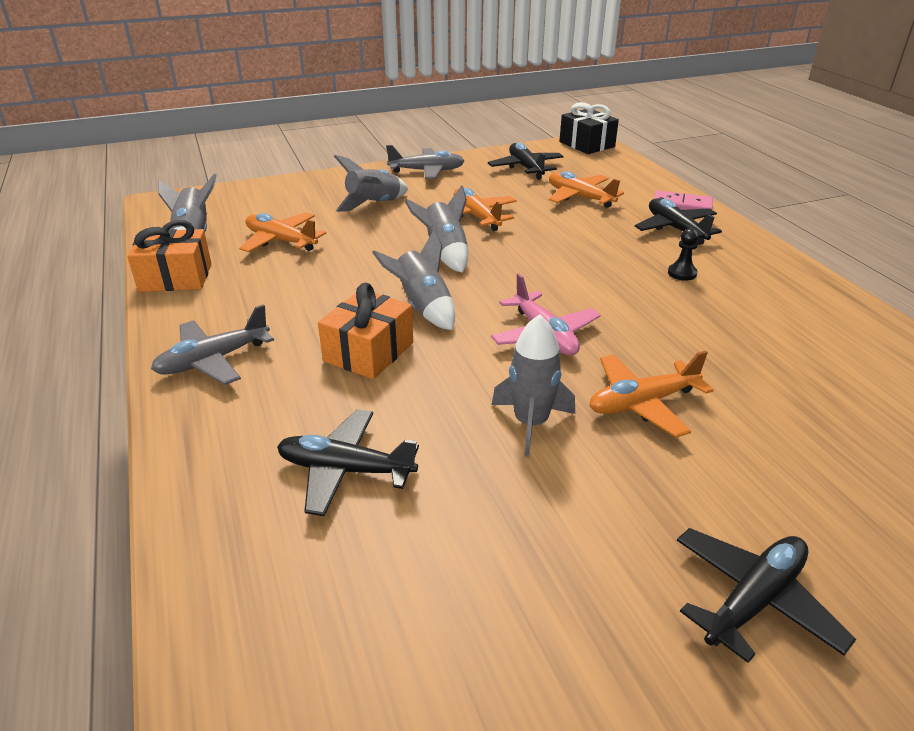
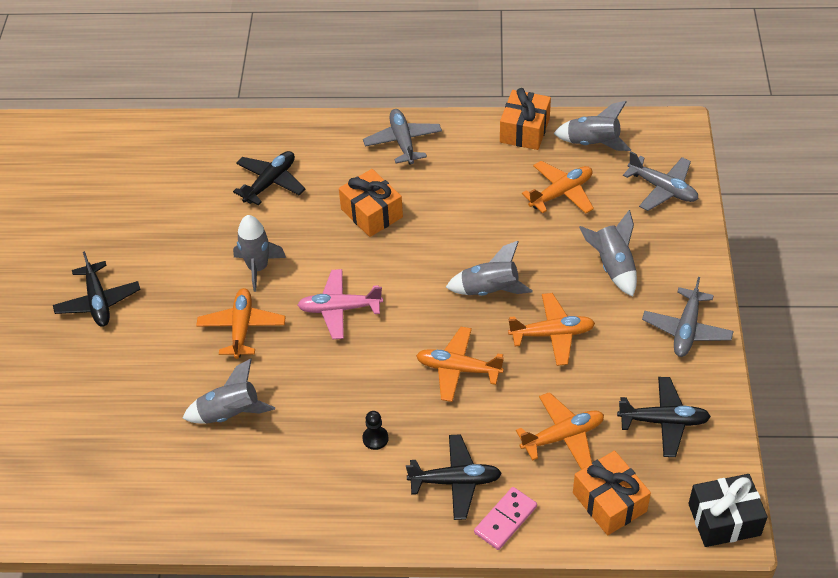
camera: 115 degrees right, 15 degrees up
(257, 198) = (662, 189): none -> grey plane
(423, 307) = (411, 254): grey rocket -> grey rocket (230, 413)
(558, 250) = (458, 369): none -> orange plane
(618, 175) = (609, 502): none -> orange gift

